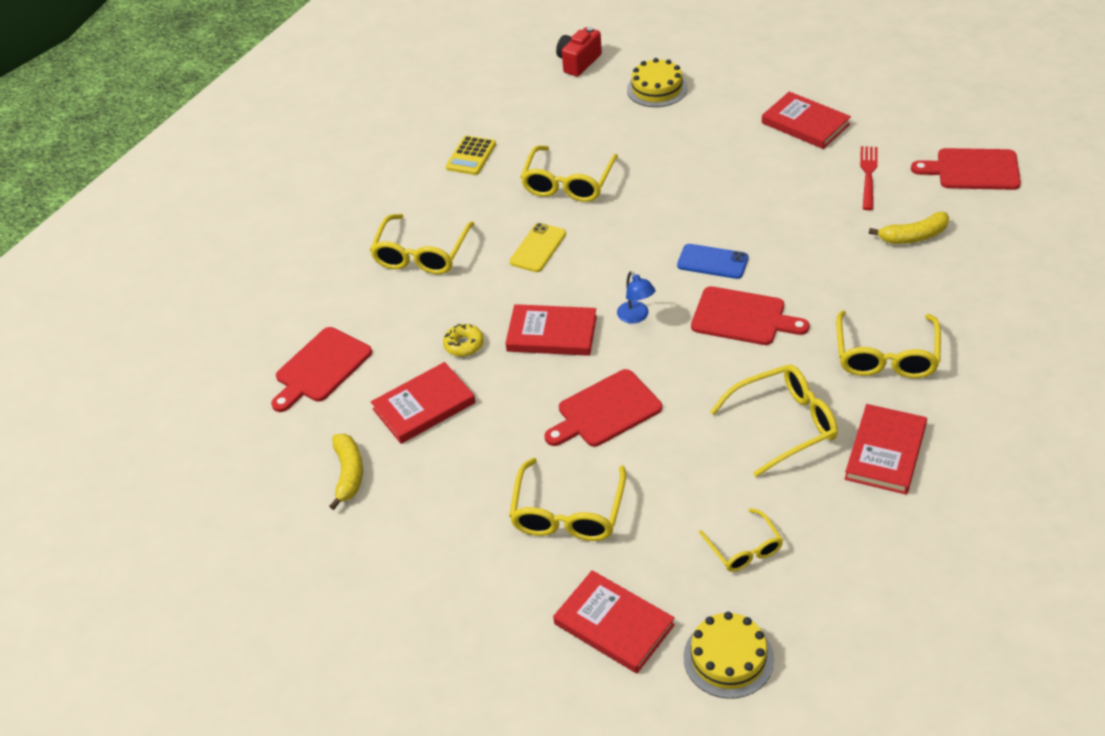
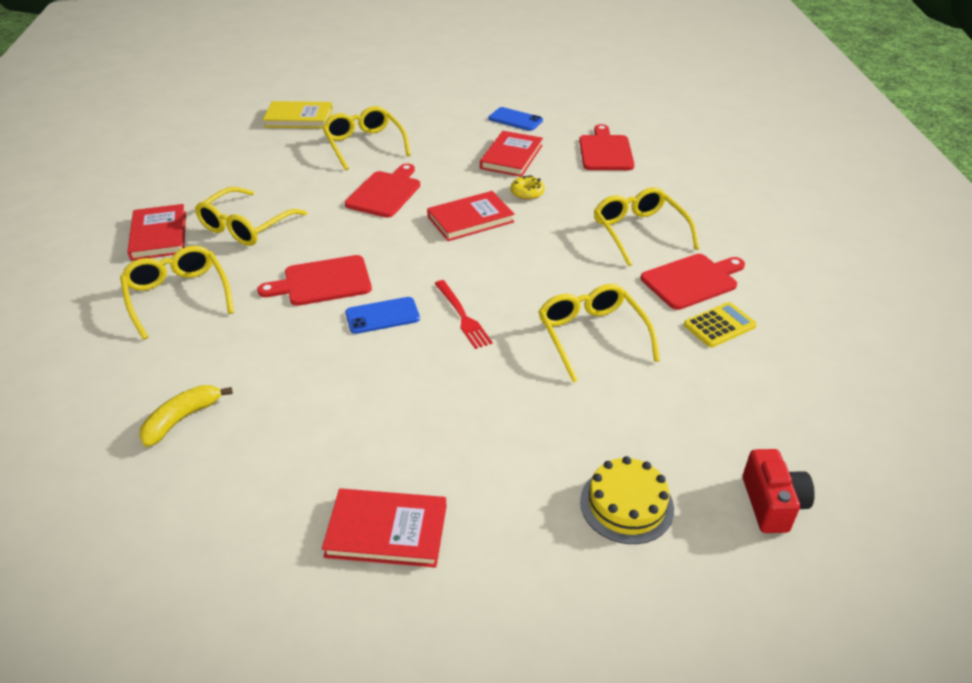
camera: 140 degrees right, 5 degrees down
(349, 474) = (515, 120): yellow banana -> blue phone
(471, 156) = (719, 325): yellow calculator -> yellow calculator turned 75 degrees clockwise
(538, 248) = (551, 270): yellow phone -> none
(614, 624) = (299, 118): red book -> yellow book
(636, 317) = (414, 252): blue lamp -> none
(728, 658) = (225, 126): yellow cake -> none
(744, 548) = (240, 164): yellow glasses -> none
(868, 175) = (264, 480): red fork -> red fork (462, 316)
(973, 170) = (122, 548): red cutting board -> red cutting board (692, 280)

